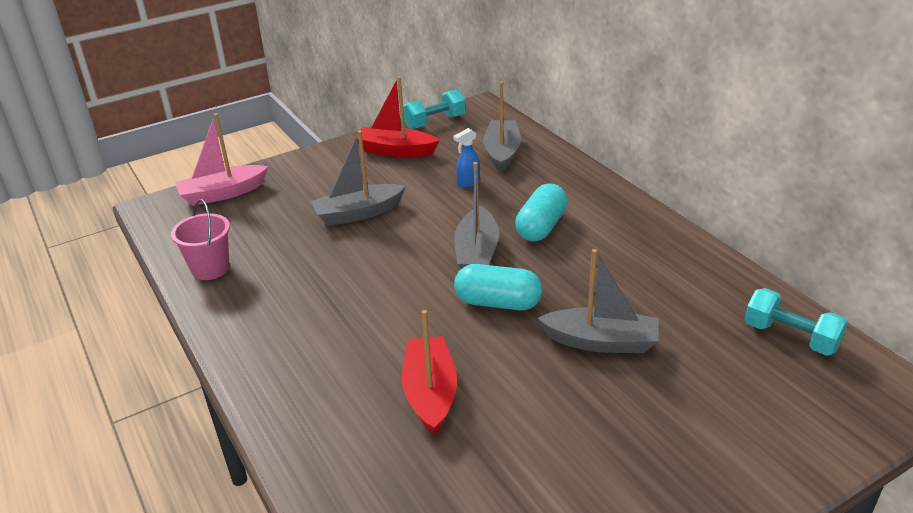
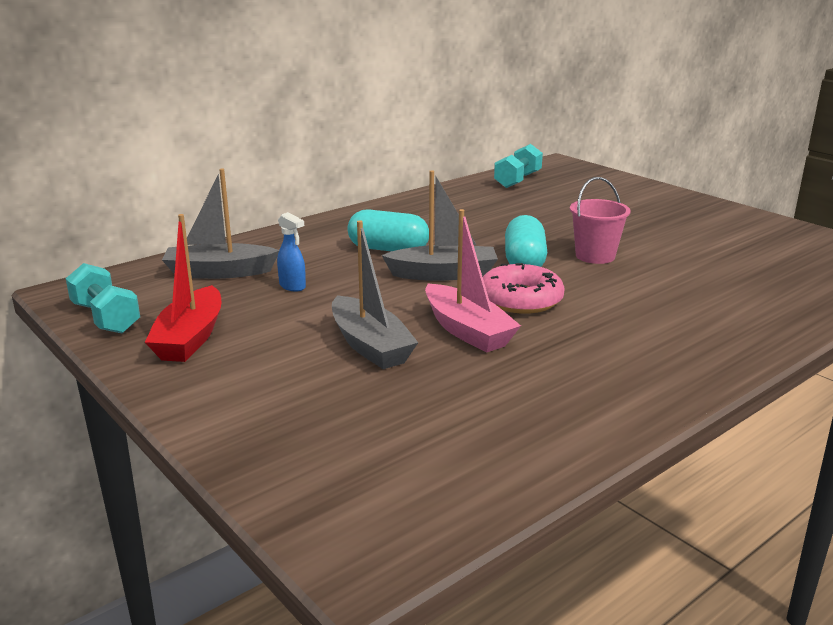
camera: 100 degrees left, 10 degrees down
(210, 268) = (537, 439): pink bucket -> pink bucket (595, 256)
(223, 193) = (311, 478): pink boat -> pink boat (467, 331)
(412, 289) = (521, 299): none -> pink donut
(430, 393) = (666, 280): red boat -> none
(601, 342) = (556, 226): grey boat -> none

